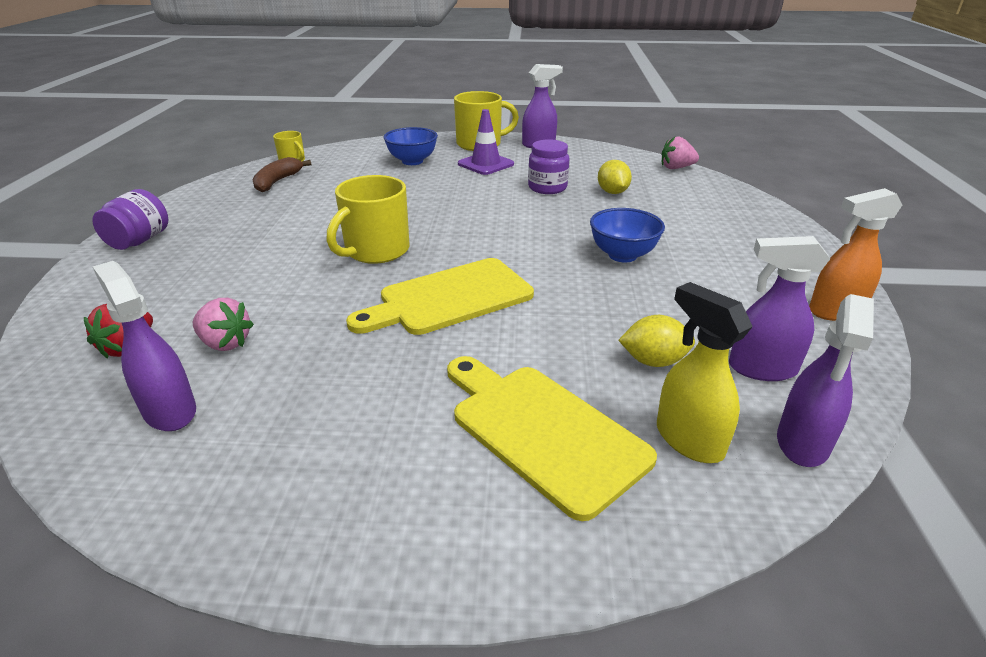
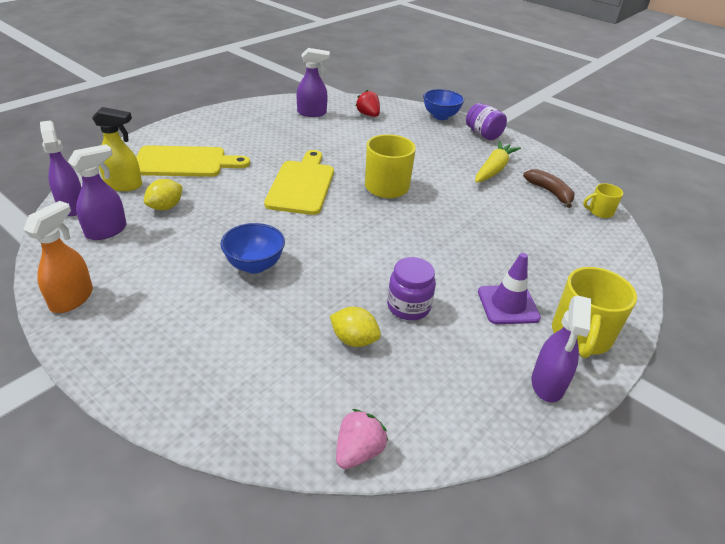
camera: 125 degrees right, 5 degrees up
(225, 343) = (343, 129): pink strawberry -> none
(252, 212) = (493, 169): none -> yellow carrot
(412, 161) = (552, 266): blue bowl -> blue bowl (440, 116)

